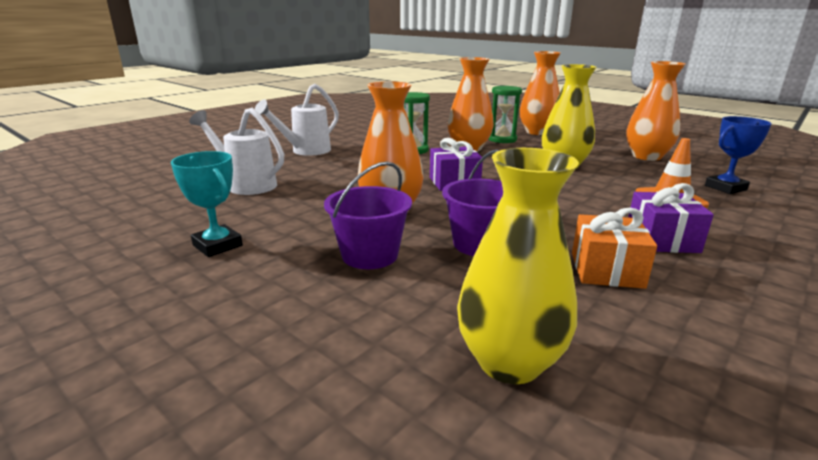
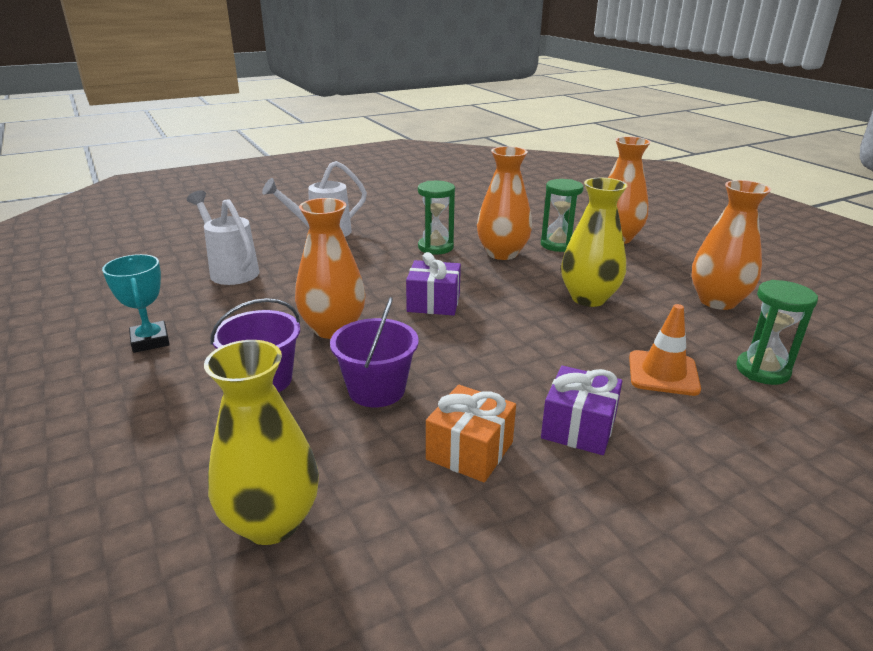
camera: 20 degrees right, 5 degrees up
(725, 188) = (762, 370): blue trophy -> green hourglass

